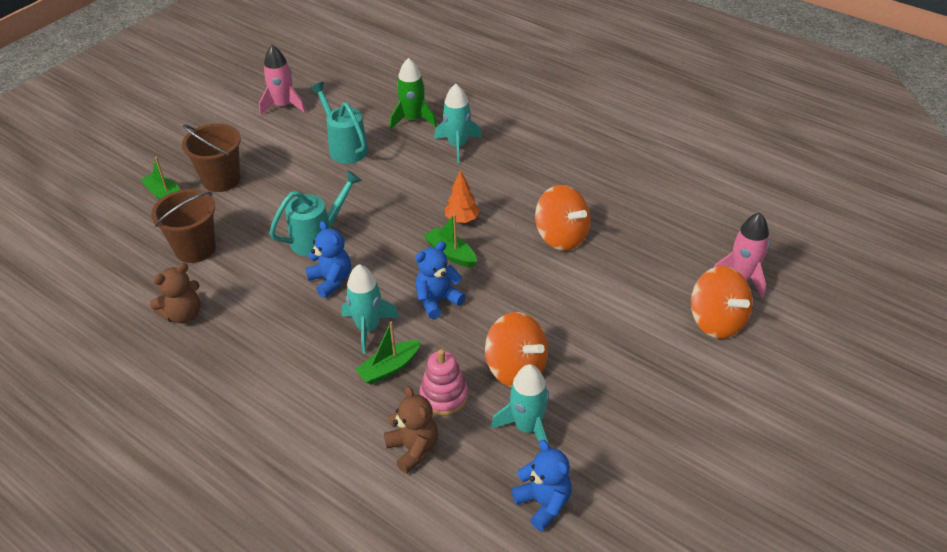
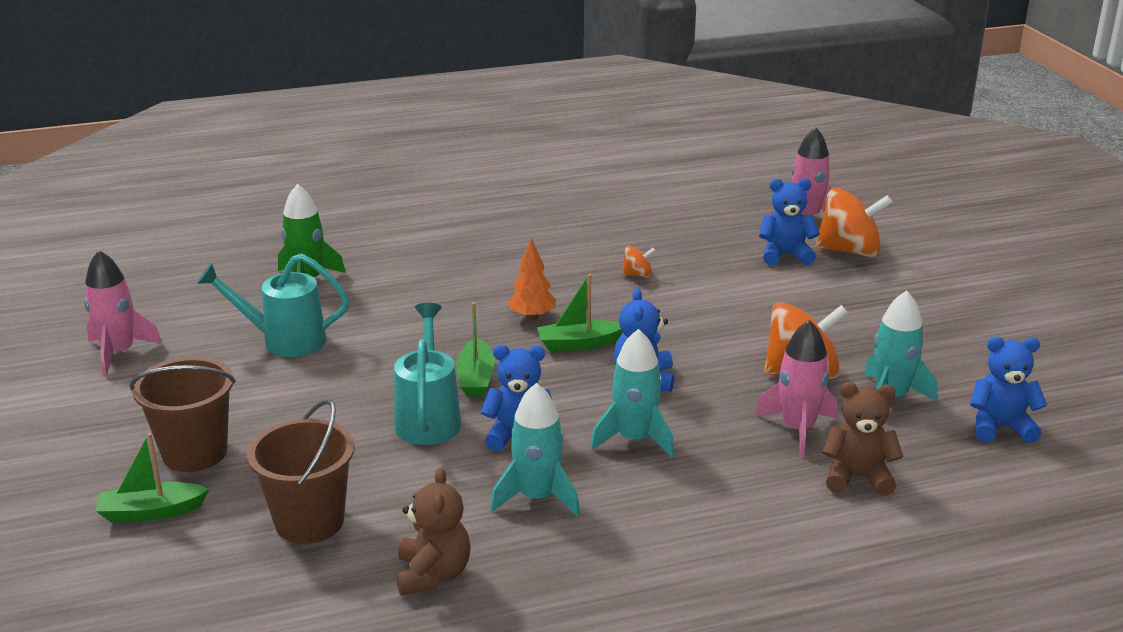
camera: 55 degrees left, 15 degrees down
(389, 368) = (716, 448): green boat -> green boat (475, 378)
(444, 396) = (797, 429): pink stacking toy -> pink rocket
(458, 145) = (402, 272): turquoise rocket -> turquoise rocket (537, 497)
(561, 236) = (637, 275): orange spinning top -> orange spinning top, size x0.47
(670, 291) = (785, 255): none -> blue teddy bear

